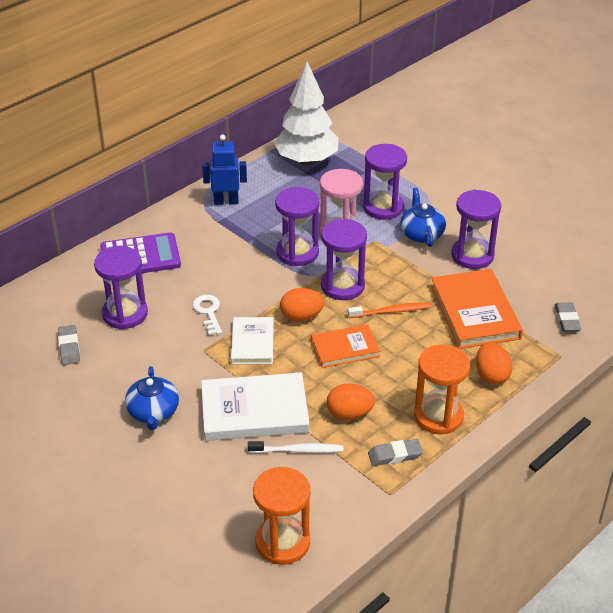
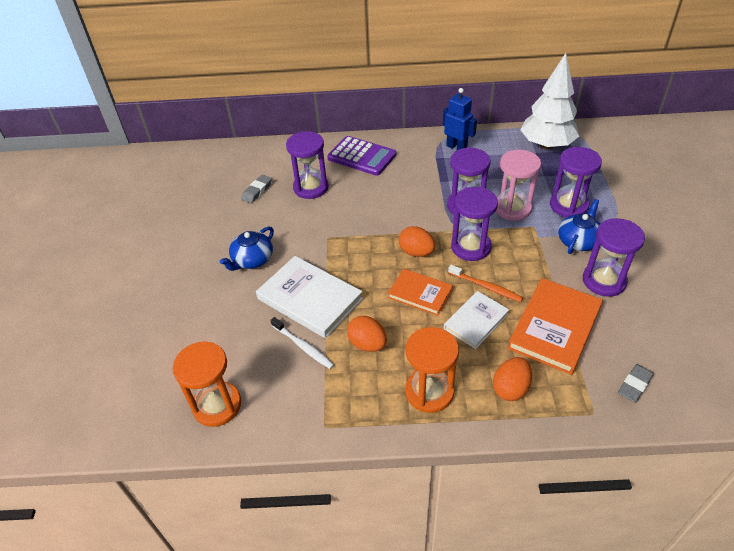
camera: 45 degrees right, 5 degrees up
(208, 312) = (360, 214): white key -> none
(252, 343) = (363, 251): white book -> white book (476, 321)
(395, 455) = (362, 399): grey eraser -> none

